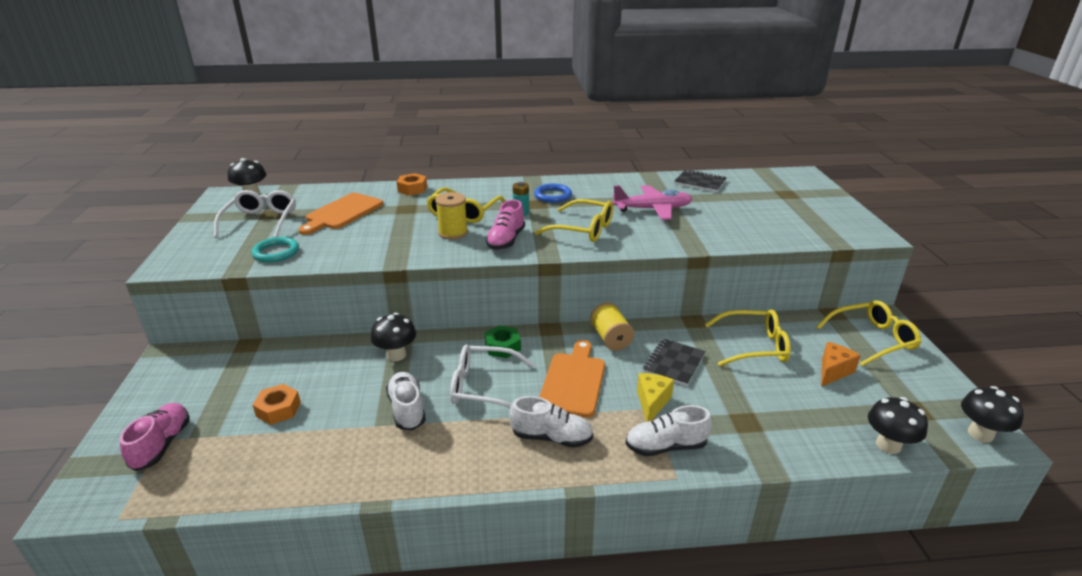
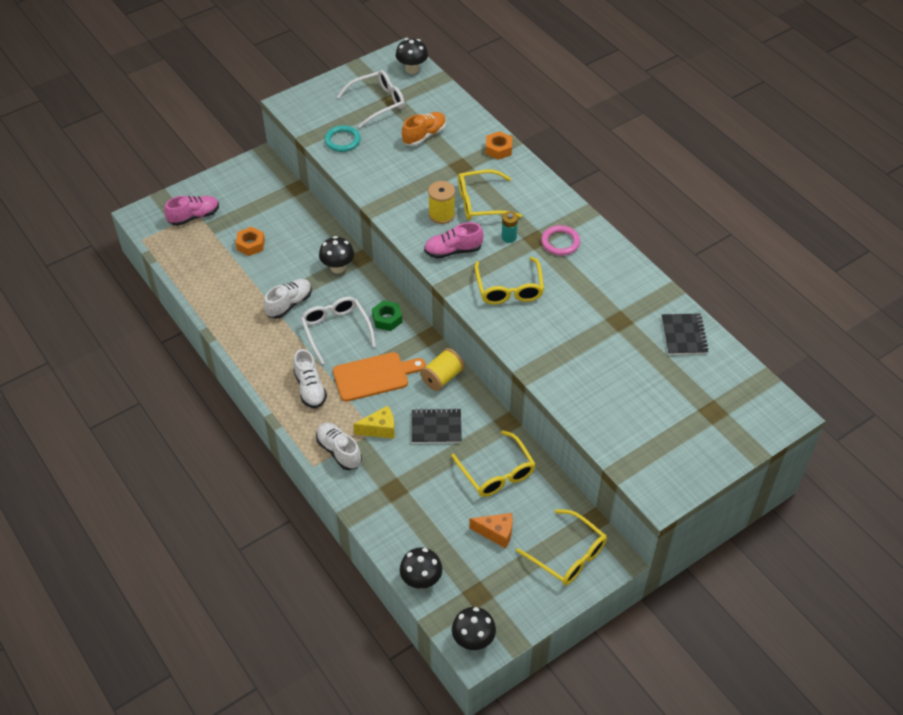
camera: 60 degrees right, 20 degrees up
(342, 213) = (424, 135): orange cutting board -> orange shoe
(553, 196) = (560, 242): blue ring -> pink ring
(653, 209) = (588, 320): pink plane -> none

